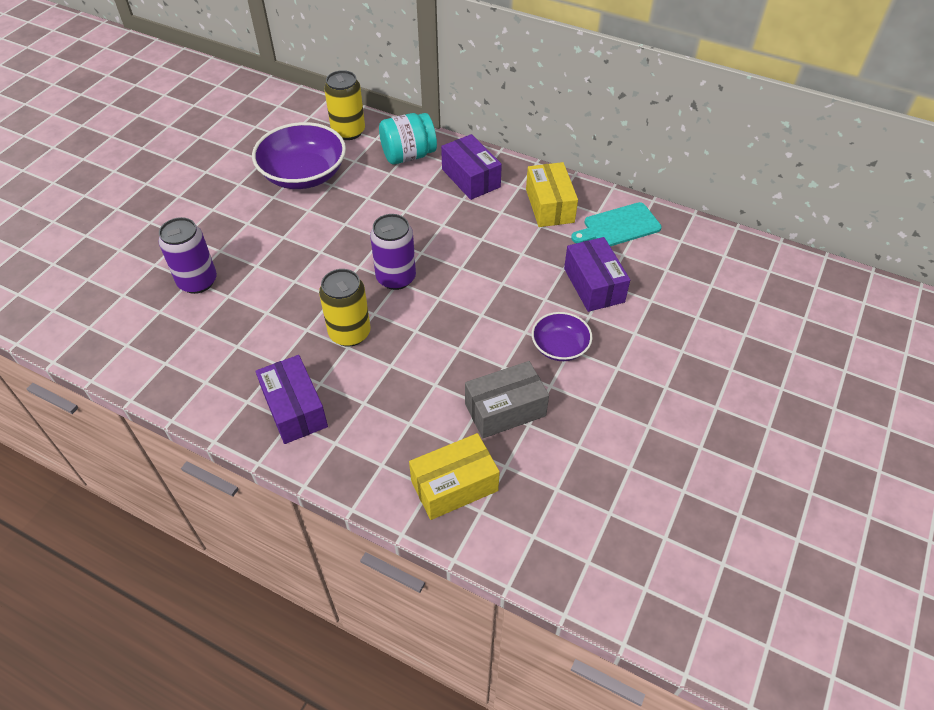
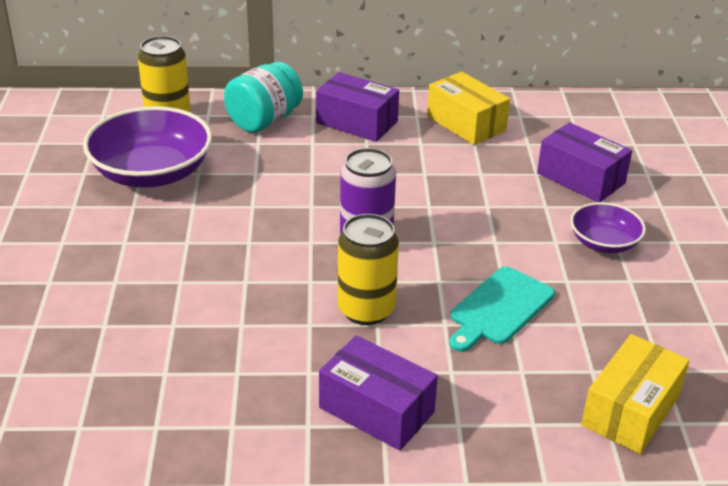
camera: 30 degrees left, 15 degrees down
(197, 281) = (116, 324): purple can -> none
(505, 409) = (608, 319): grey box -> none
(618, 226) = (552, 121): turquoise cutting board -> turquoise cutting board (499, 308)

